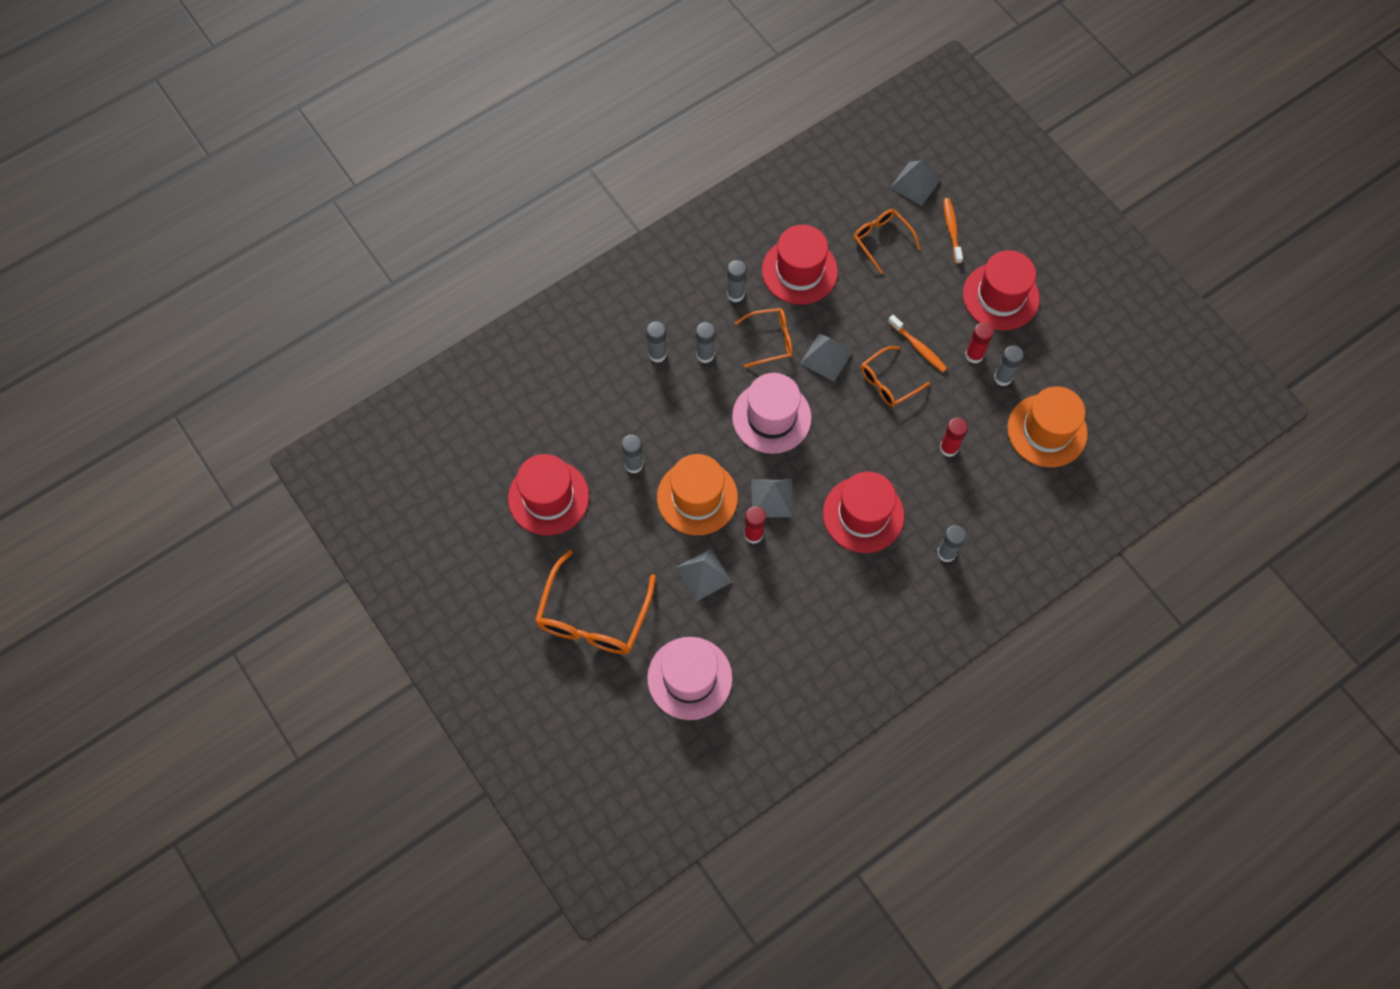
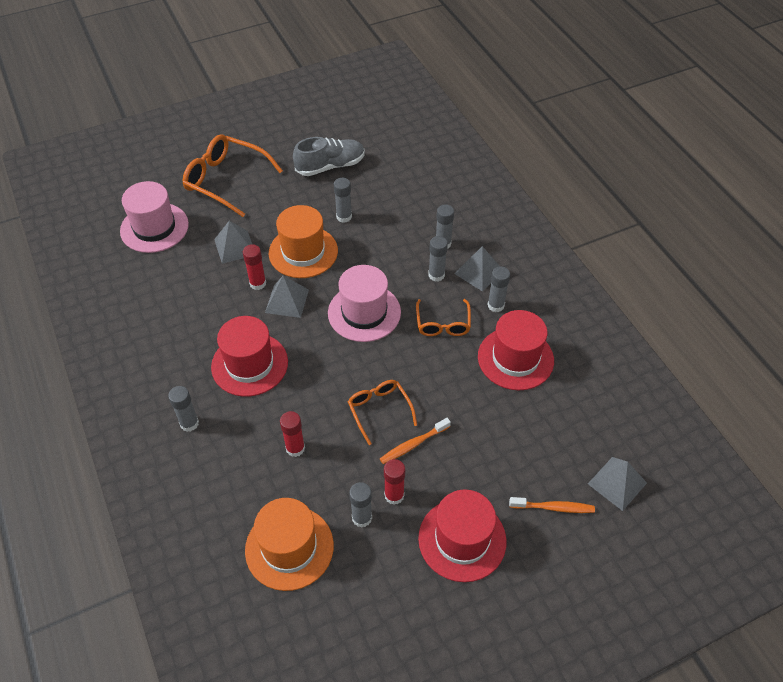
camera: 100 degrees right, 15 degrees down
(548, 497) = (330, 166): red hat -> grey shoe
(826, 357) = (417, 364): grey pyramid -> grey pyramid (479, 272)
(881, 240) = (546, 436): orange glasses -> none

